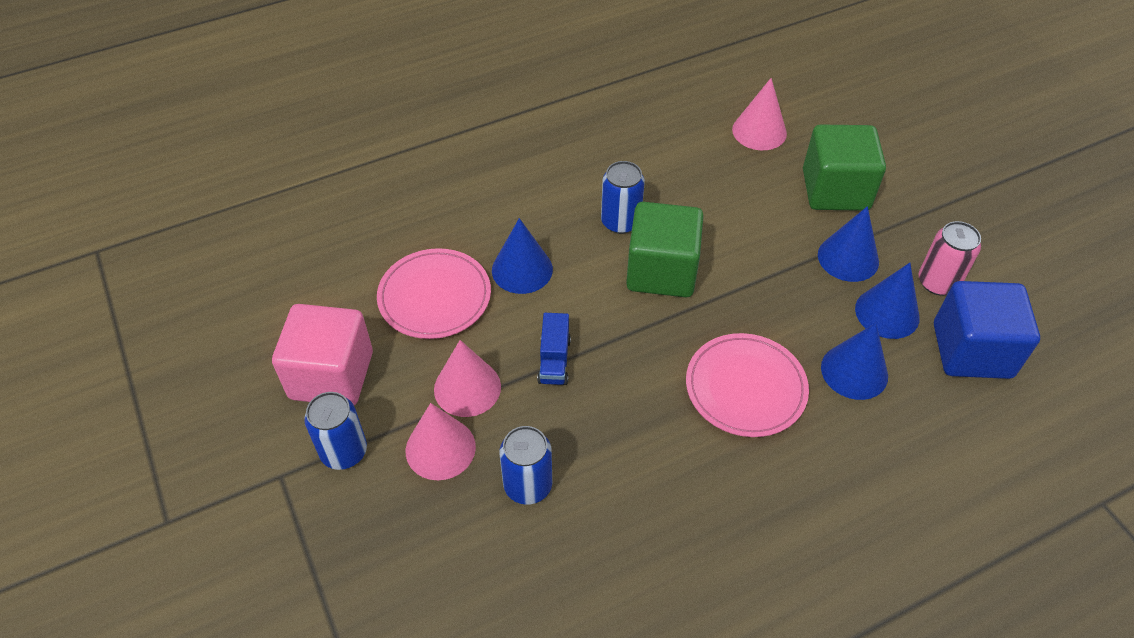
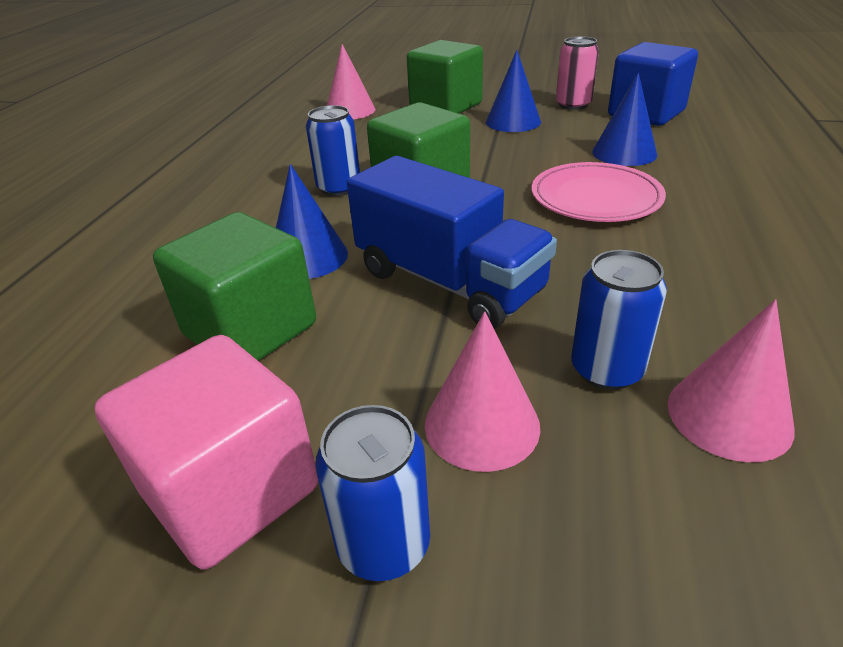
camera: 50 degrees left, 15 degrees down
(434, 297) = (250, 330): pink plate -> green cube
(467, 388) = (413, 359): pink cone -> pink cone (729, 415)
(554, 360) = (448, 282): blue truck -> blue truck, size x2.16
(887, 313) = (580, 126): blue cone -> none

